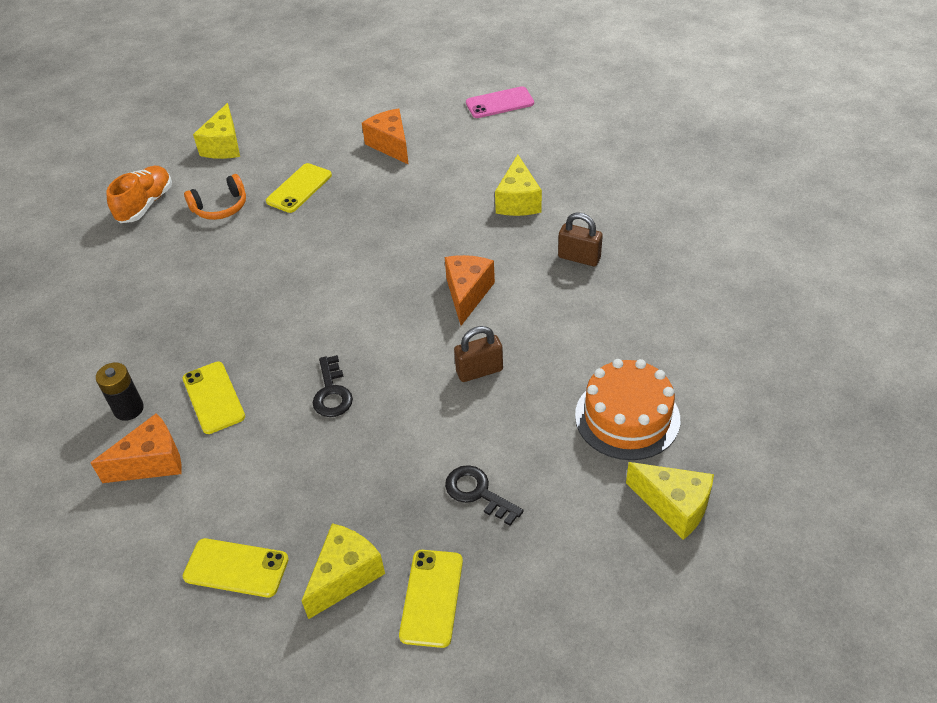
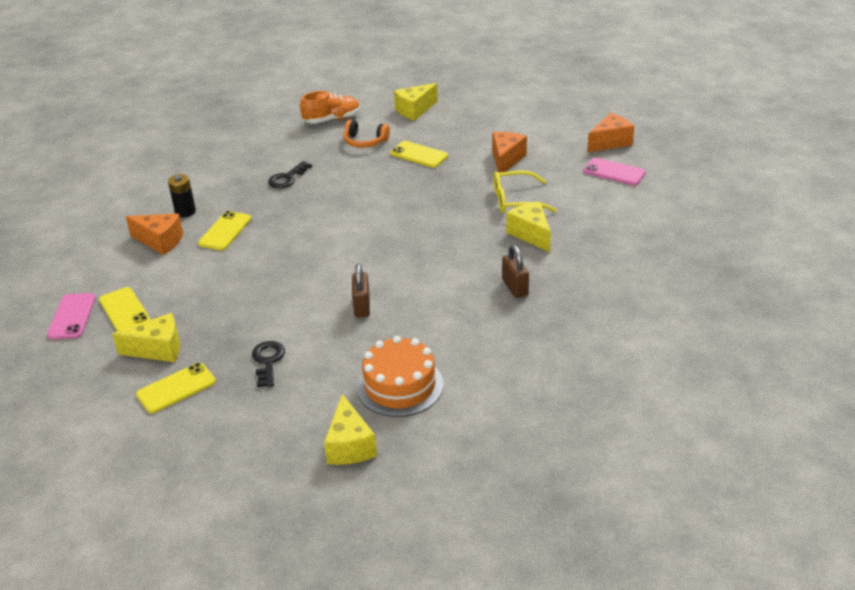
camera: 45 degrees right, 10 degrees down
(180, 626) = (72, 316): none -> pink phone
(299, 188) = (419, 155): yellow phone -> yellow phone turned 45 degrees clockwise
(332, 392) = (277, 266): black key -> black key (287, 178)
(458, 178) = (516, 200): none -> yellow glasses
(467, 294) = (419, 264): orange cheese -> orange cheese (610, 142)
(479, 371) = (362, 306): brown padlock -> brown padlock turned 60 degrees clockwise
(518, 201) = (530, 234): yellow cheese -> yellow cheese turned 105 degrees clockwise

